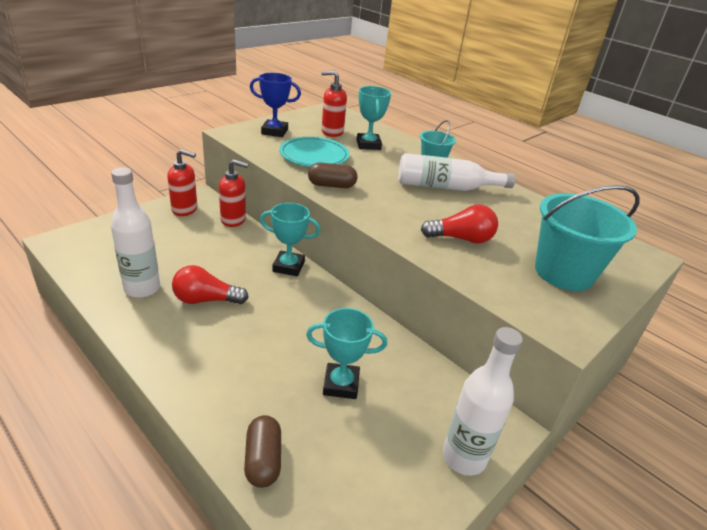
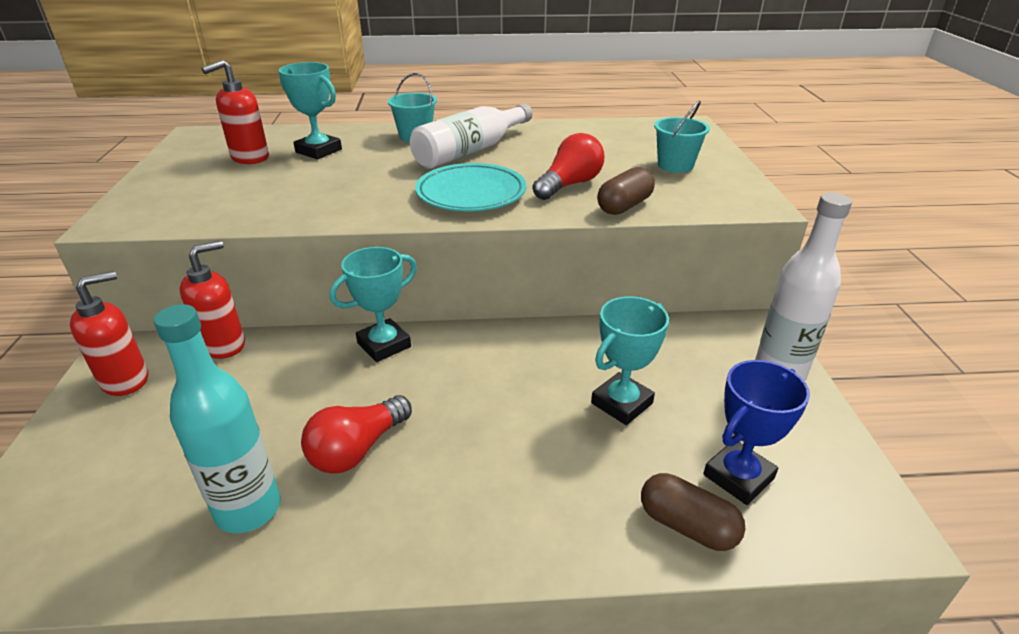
camera: 45 degrees left, 0 degrees up
(142, 288) = (248, 509): white bottle -> turquoise bottle
(274, 131) = (174, 191): blue trophy -> blue trophy (738, 477)
(314, 156) = (284, 191): turquoise plate -> turquoise plate (471, 194)
(331, 185) = (366, 208): brown capsule -> brown capsule (624, 206)
(564, 272) = (675, 165): turquoise bucket -> turquoise bucket, size x0.55

